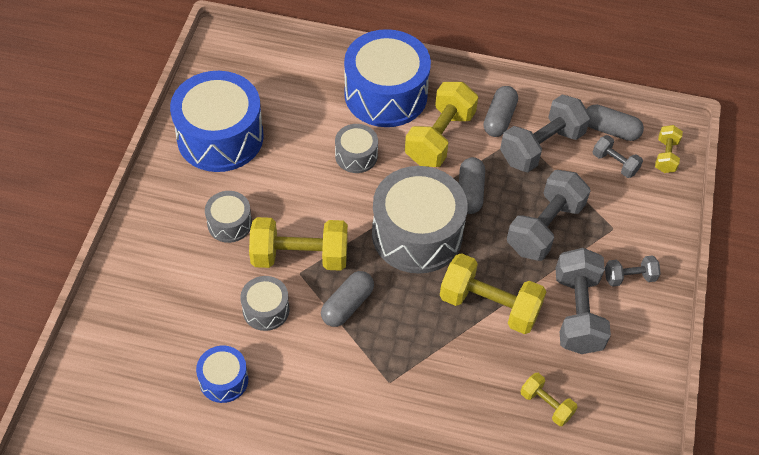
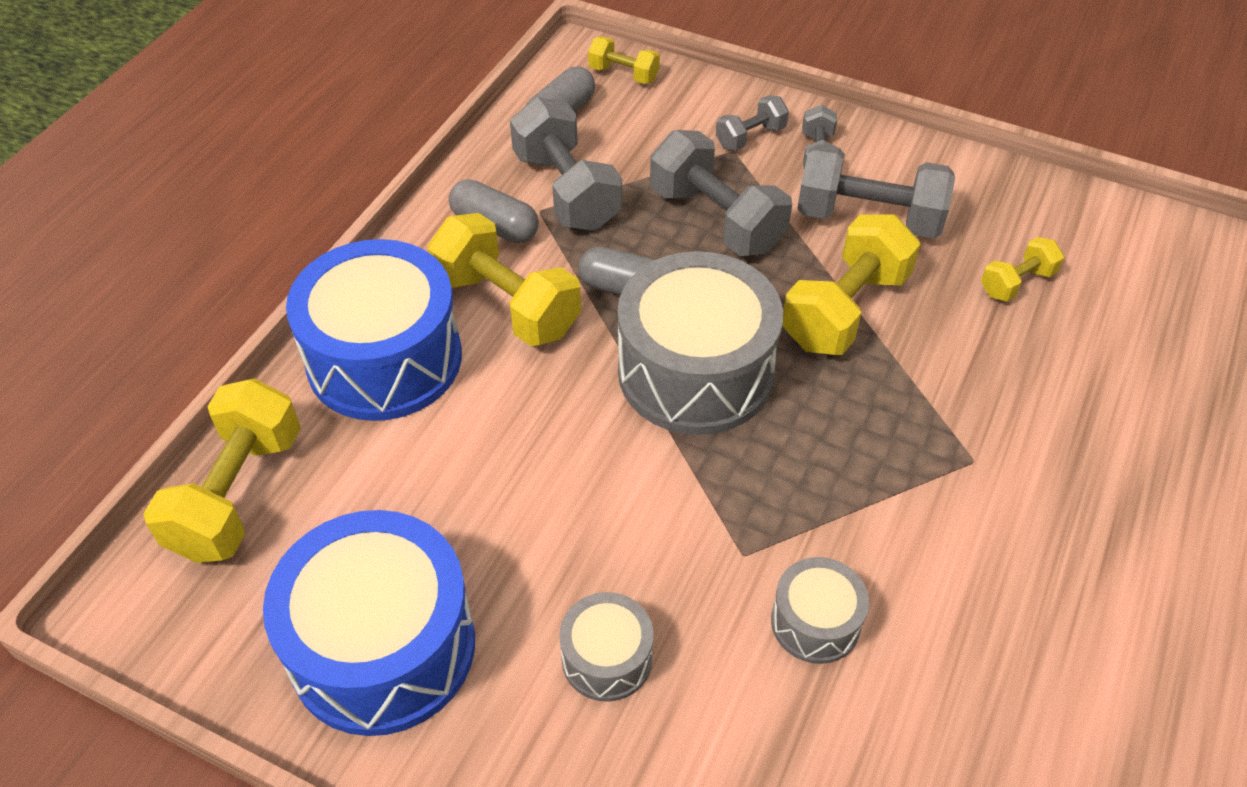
camera: 75 degrees left, 5 degrees down
(224, 380) = (961, 717): blue drum -> none
(300, 257) = (708, 549): yellow dumbbell -> yellow dumbbell (238, 494)
(347, 305) = (821, 493): grey capsule -> none
(356, 156) = (507, 425): grey drum -> none
(615, 163) = (621, 124): grey dumbbell -> grey dumbbell (750, 137)

